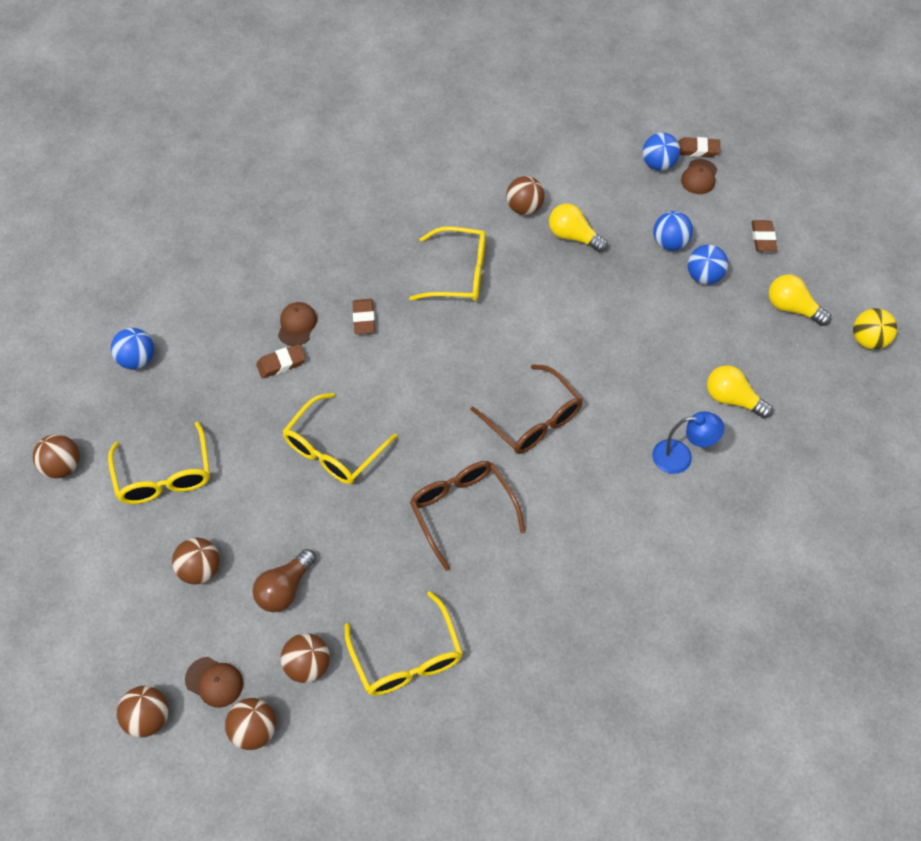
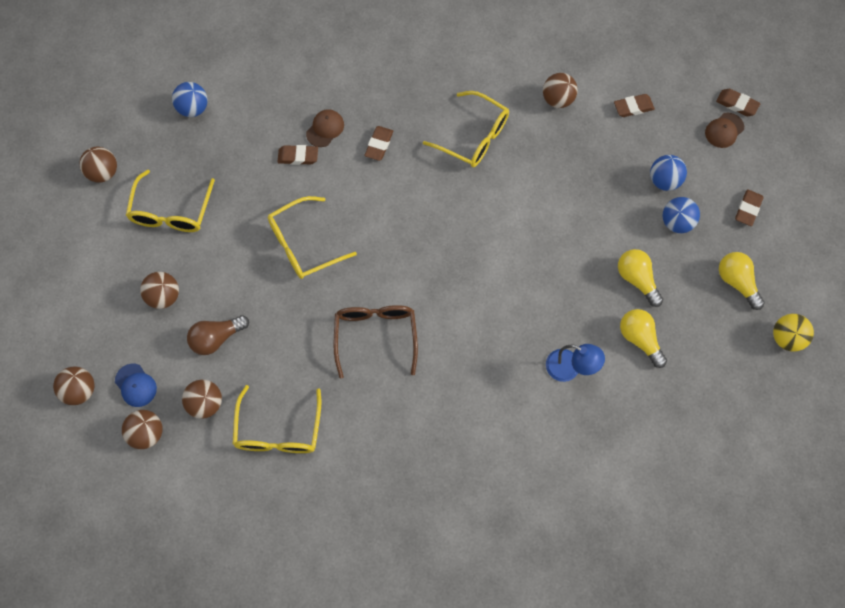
camera: 25 degrees right, 10 degrees up
(214, 682) = (136, 385): brown cap -> blue cap
(532, 419) = (468, 286): brown glasses -> none
(573, 236) = (585, 142): yellow light bulb -> yellow light bulb (636, 279)
(602, 188) = (633, 107): none -> brown eraser
(658, 164) = (694, 104): blue ball -> none

